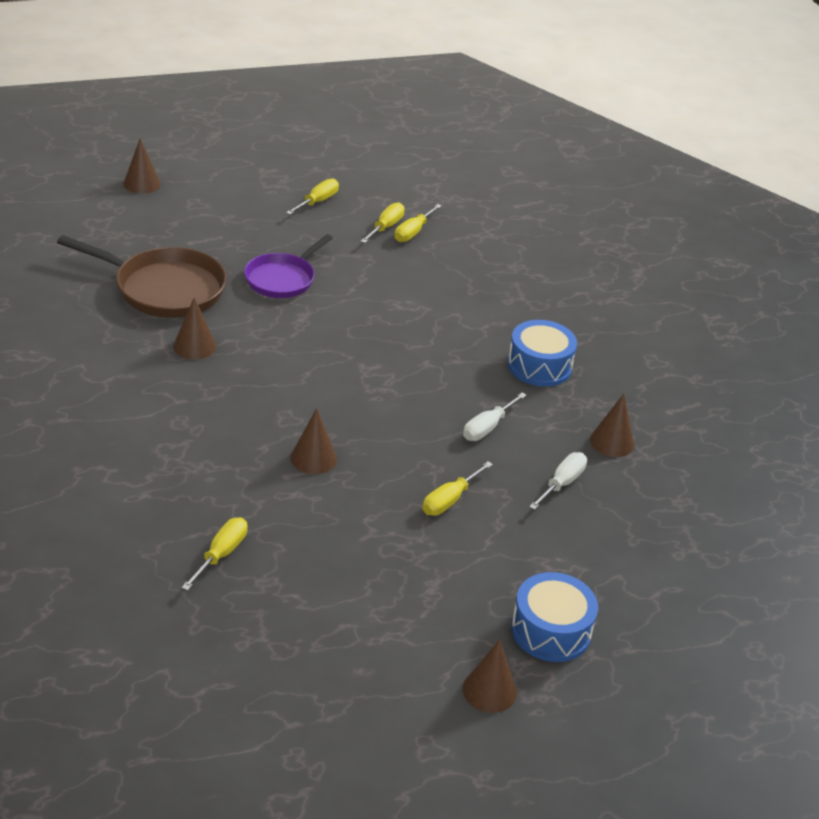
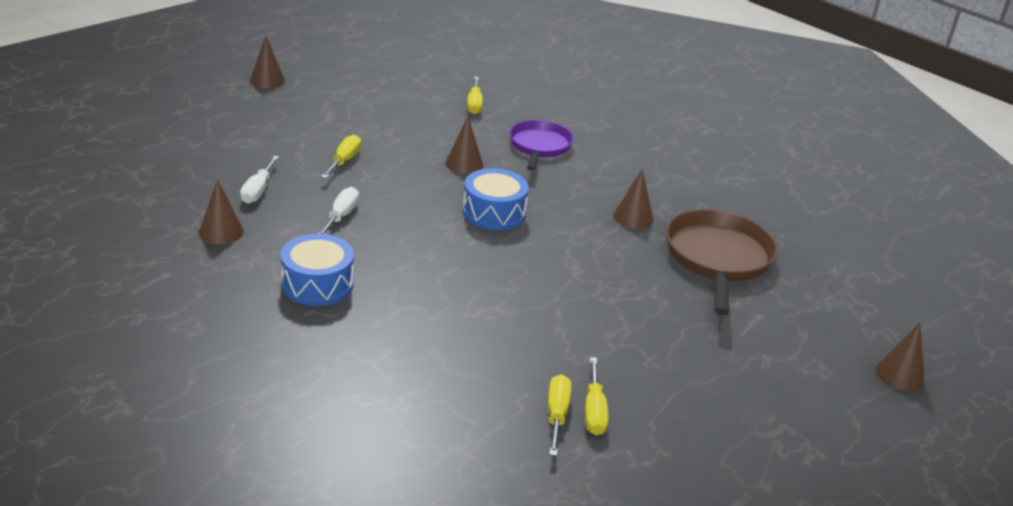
camera: 155 degrees right, 5 degrees down
(164, 289) = (717, 259): brown pan -> brown pan turned 105 degrees clockwise
(282, 279) = (632, 302): purple pan -> purple pan (539, 146)
(318, 202) = (704, 423): yellow screwdriver -> none
(551, 630) = (237, 110): blue drum -> blue drum (494, 212)

